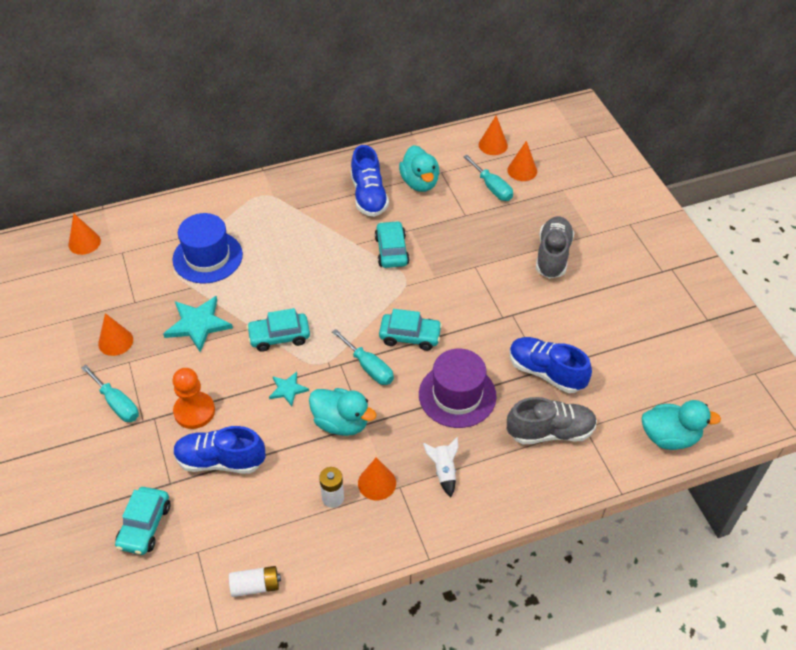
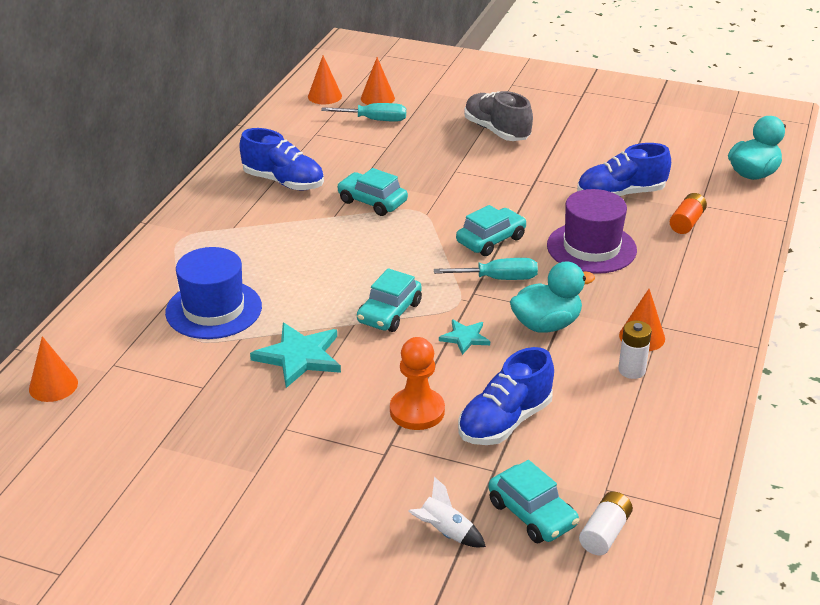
camera: 50 degrees left, 15 degrees down
(115, 341) = (242, 426): orange cone -> none
(117, 404) = (335, 463): turquoise screwdriver -> none
(255, 586) = (688, 467): white battery -> white battery (604, 533)
(419, 183) = (310, 150): turquoise duck -> none
(443, 471) = (669, 294): white rocket -> white rocket (445, 532)
(550, 432) = (686, 222): grey shoe -> orange battery

